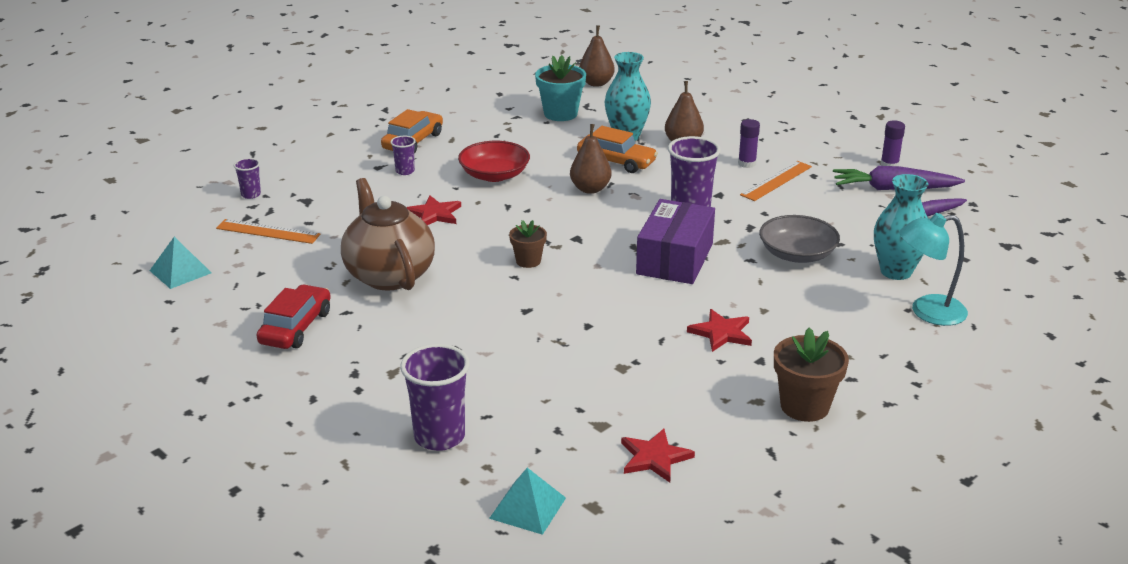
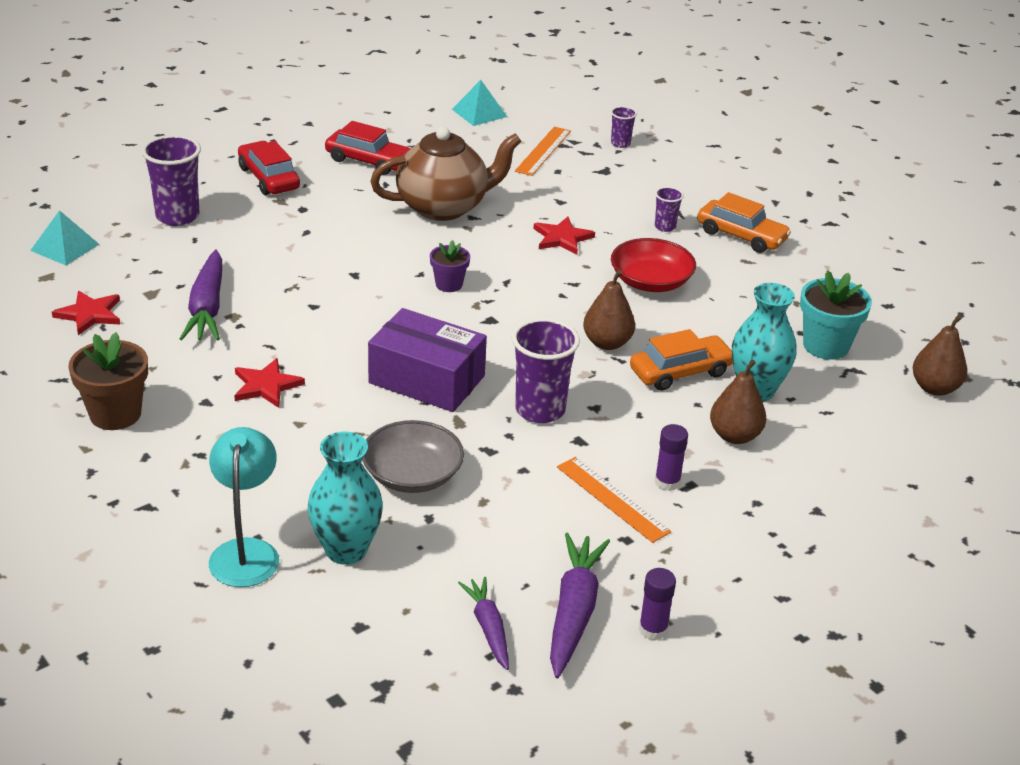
camera: 95 degrees right, 5 degrees up
(342, 387) = (269, 178): none -> red car
(528, 261) = (449, 284): brown flower pot -> purple flower pot
(613, 385) = (207, 307): none -> purple carrot
(616, 161) = (680, 372): orange car -> orange car turned 150 degrees counterclockwise

